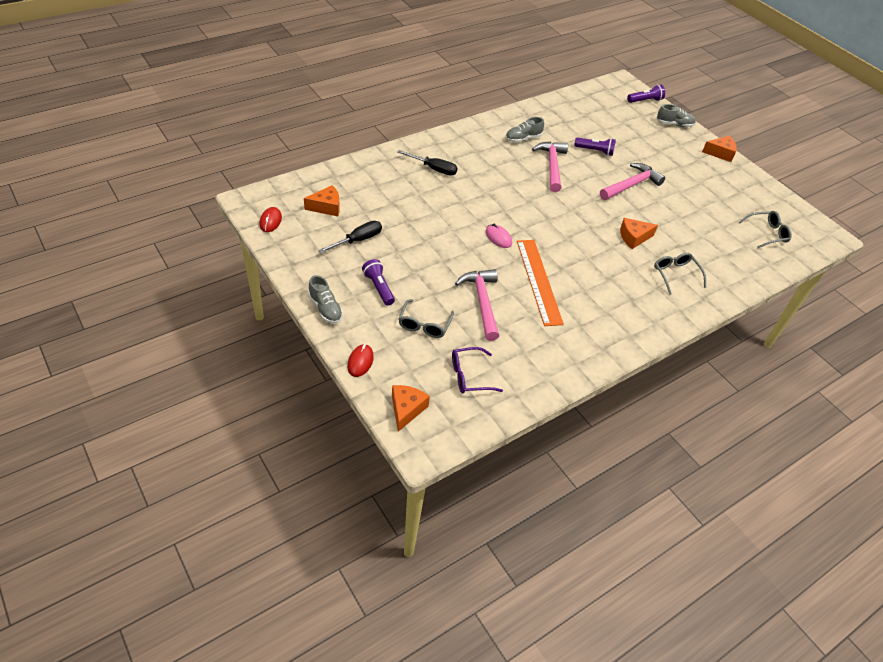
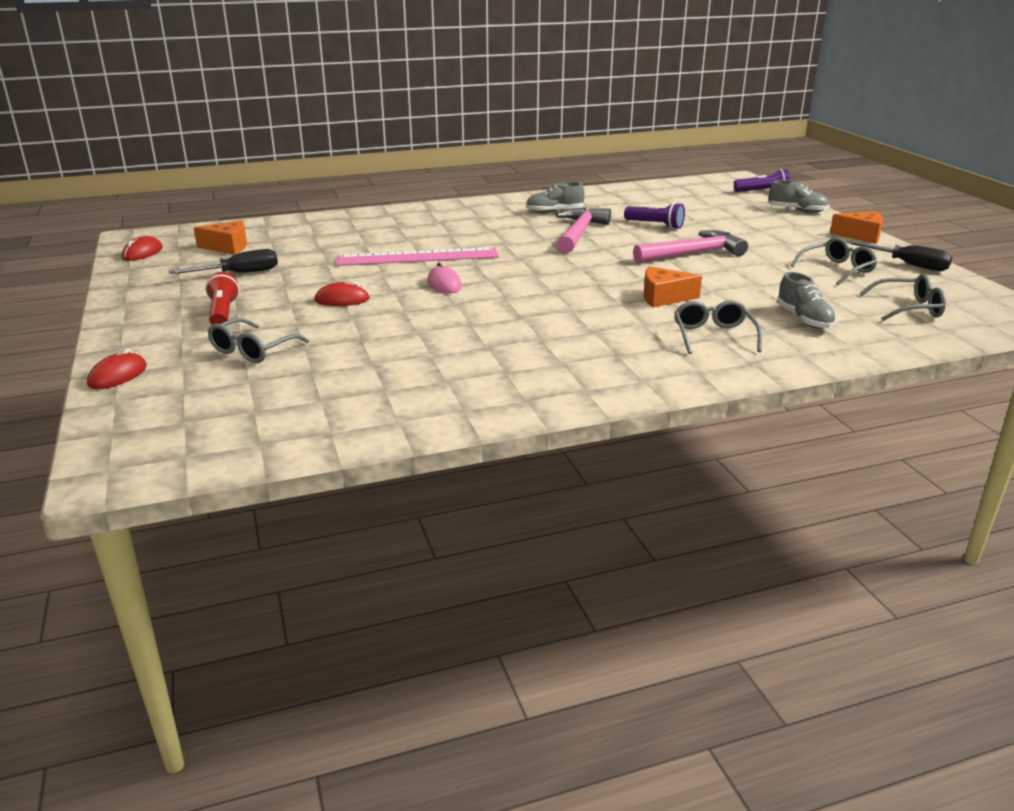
camera: 20 degrees right, 20 degrees down
(325, 308) = (127, 325): grey shoe -> grey shoe (804, 319)
(379, 287) = (223, 313): purple flashlight -> red flashlight
(406, 409) = (131, 429): orange cheese -> none
(434, 169) = (405, 227): black screwdriver -> black screwdriver (908, 265)
(445, 263) = (342, 300): none -> red mouse
(464, 206) = (418, 257): none -> pink ruler
(470, 376) = (270, 406): purple glasses -> none
(482, 302) = (363, 337): pink hammer -> none
(538, 281) = (472, 325): orange ruler -> none
(718, 195) = (837, 270): none -> grey glasses

